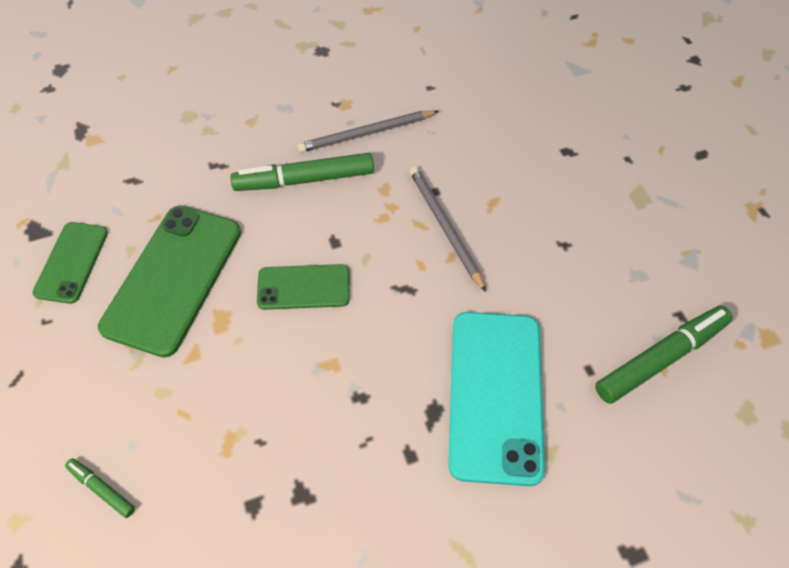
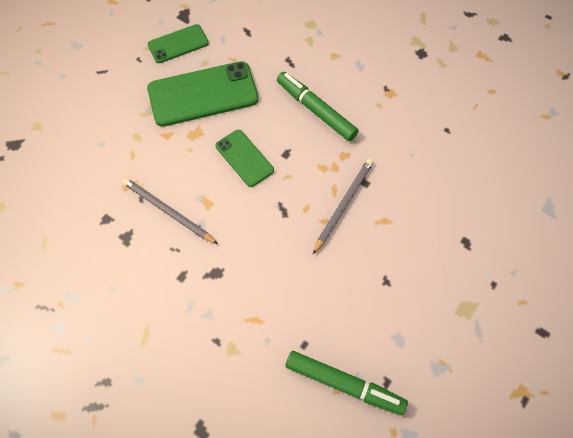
camera: 55 degrees right, 5 degrees up
(102, 489) = (73, 148): green marker -> none
(366, 133) = (377, 119): grey pencil -> grey pencil (168, 211)
(495, 395) = (249, 299): turquoise phone -> none

